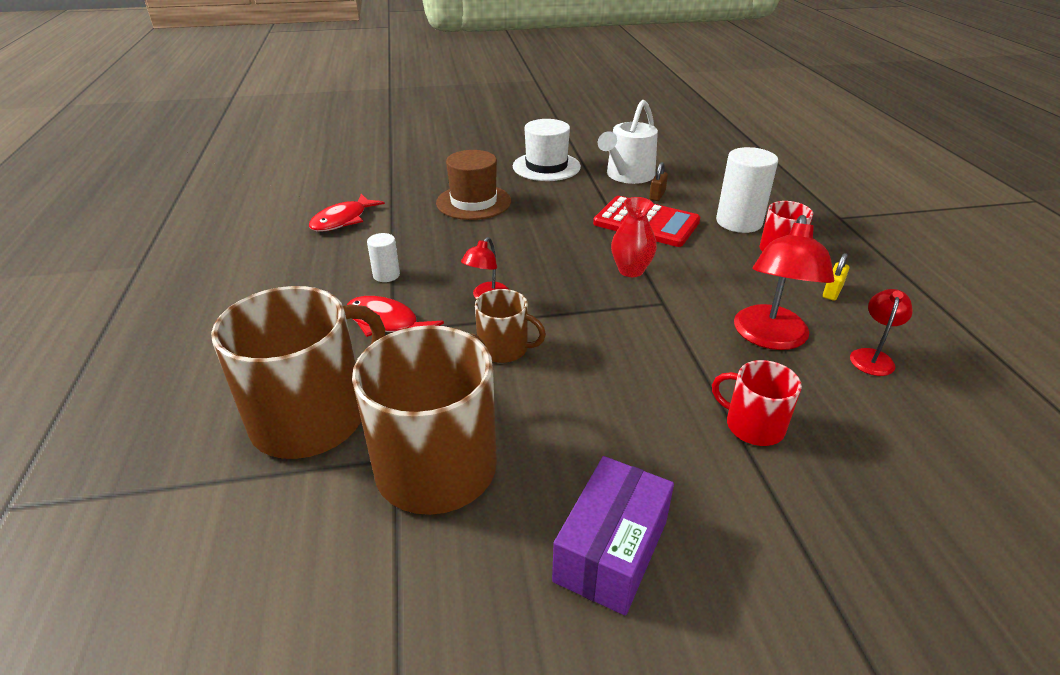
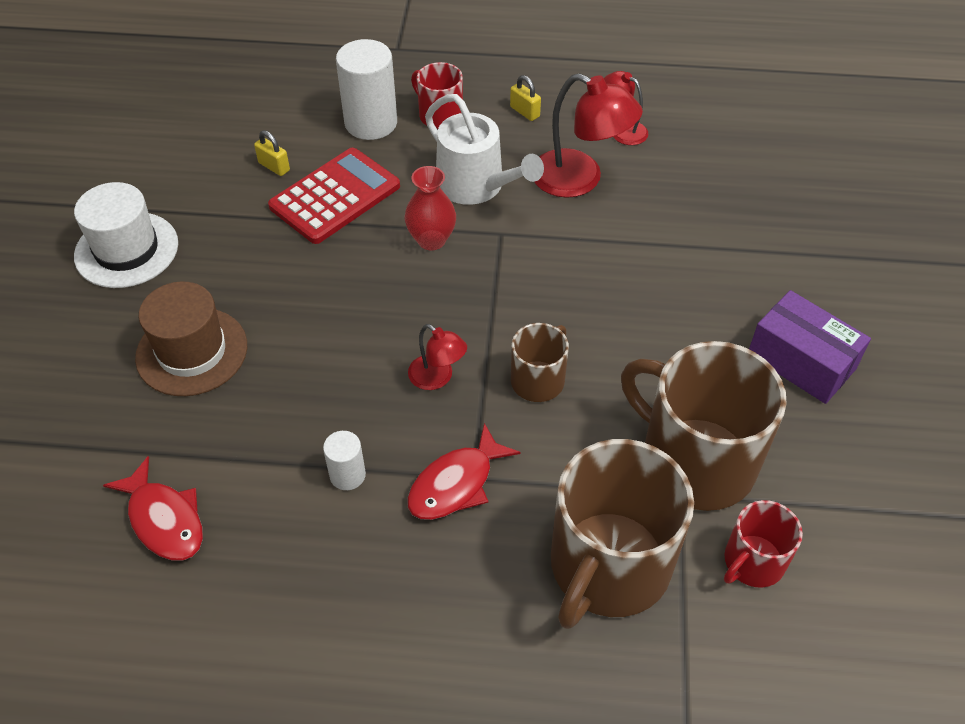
camera: 75 degrees left, 15 degrees up
(312, 418) = (608, 566): brown mug -> brown mug turned 120 degrees counterclockwise
(627, 175) = (205, 176): white watering can -> white watering can (476, 186)
(657, 195) = (274, 167): brown padlock -> yellow padlock
(753, 426) = (688, 234): red mug -> red mug (753, 562)

